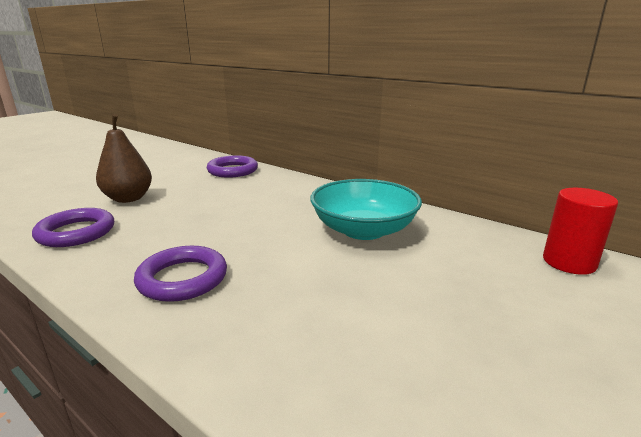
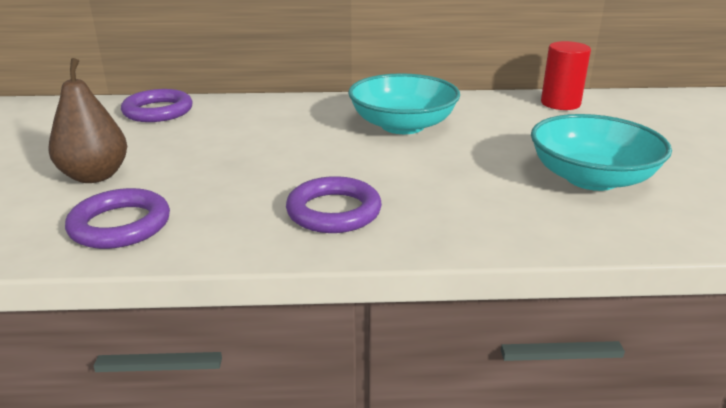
camera: 40 degrees left, 5 degrees up
(461, 363) = (591, 178): none -> turquoise bowl

